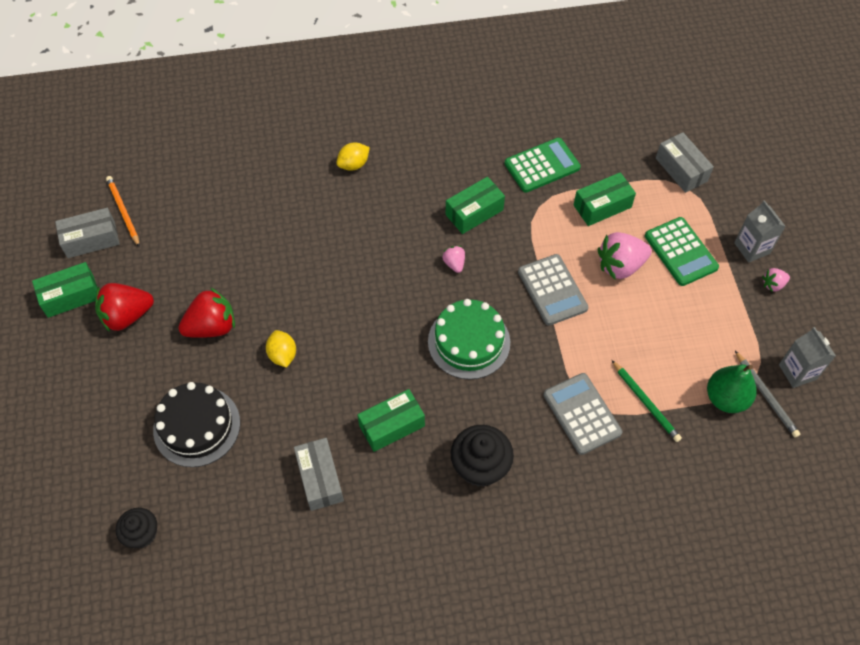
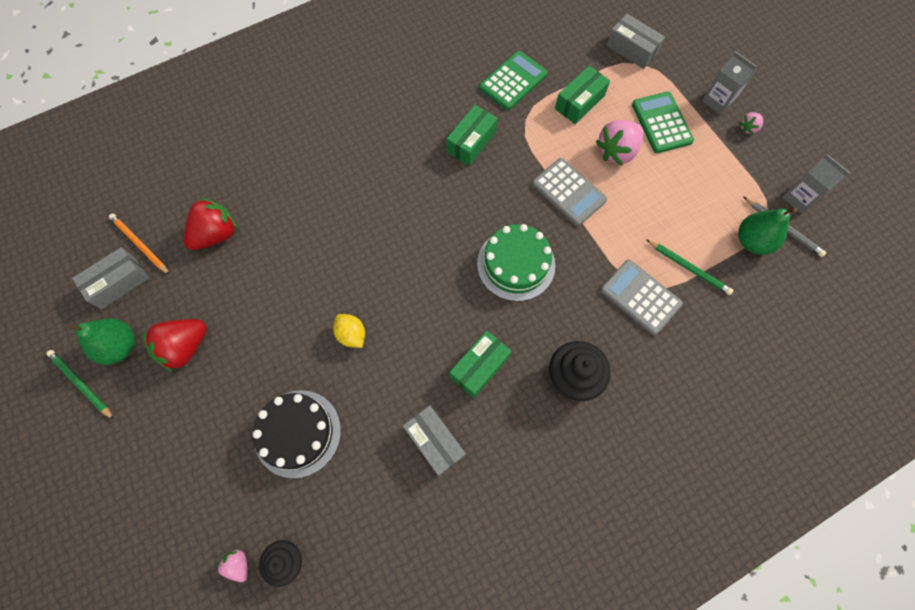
camera: 20 degrees left, 10 degrees up
(25, 318) = (81, 384): none -> green pencil
(71, 296) = (120, 346): green box -> green pear
(212, 327) = (273, 330): red strawberry -> red strawberry (216, 234)
(353, 164) = (344, 131): yellow lemon -> none
(454, 263) = (473, 195): pink strawberry -> pink strawberry (238, 564)
(680, 252) = (661, 123): green calculator -> green calculator turned 150 degrees counterclockwise

